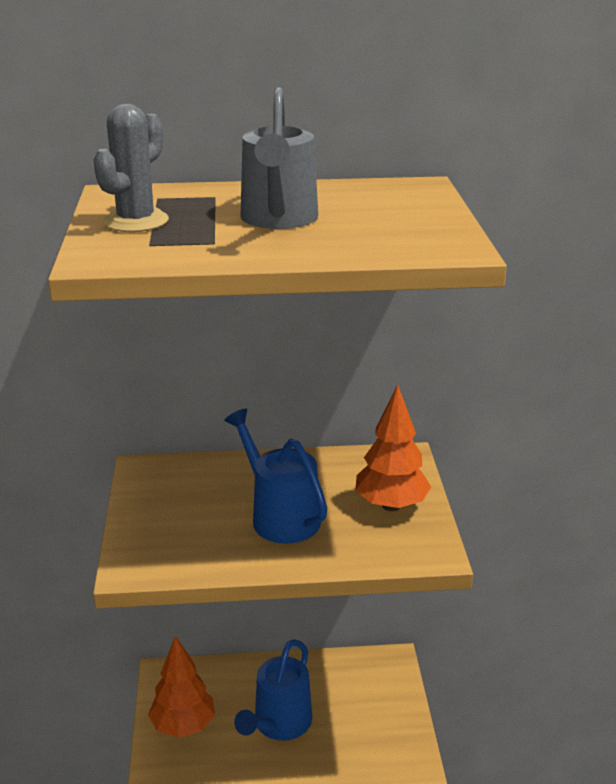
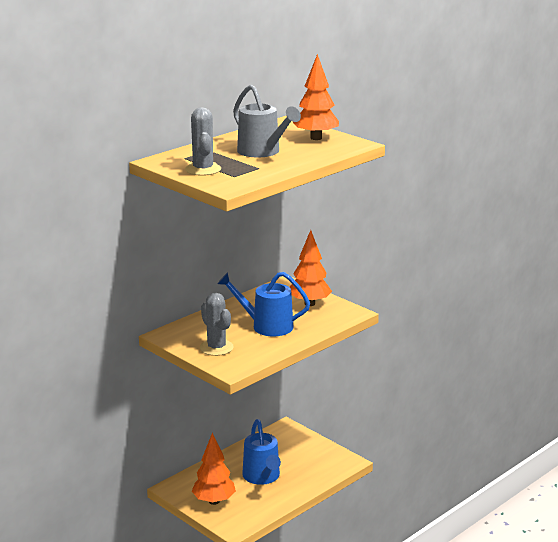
camera: 40 degrees left, 5 degrees down
(167, 520) = (216, 348): none -> grey cactus
(409, 220) = (316, 138): none -> orange tree

